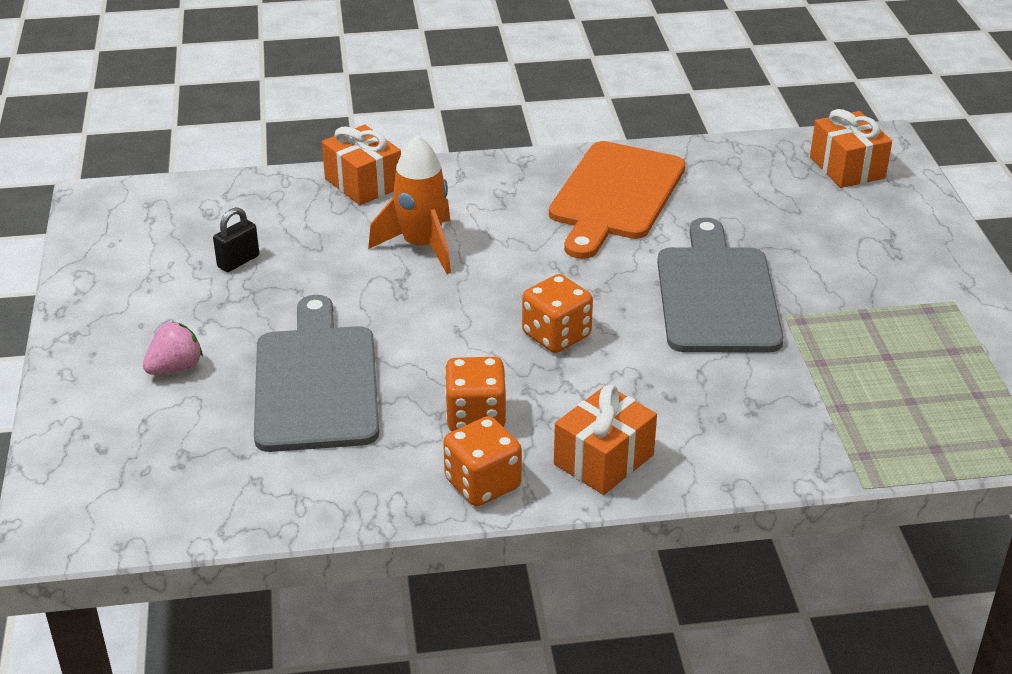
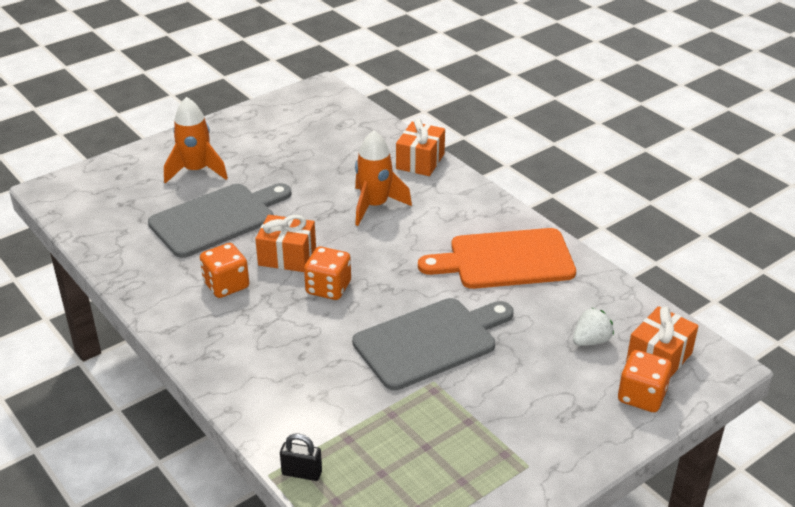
camera: 60 degrees right, 0 degrees up
(175, 368) = (196, 171): pink strawberry -> orange rocket
(238, 261) = (304, 152): black padlock -> black padlock (302, 473)
(482, 484) = (168, 309): orange dice -> orange dice (641, 396)
(603, 459) = (220, 348): orange gift -> orange gift (287, 256)
(793, 195) = (591, 341): none -> white strawberry

